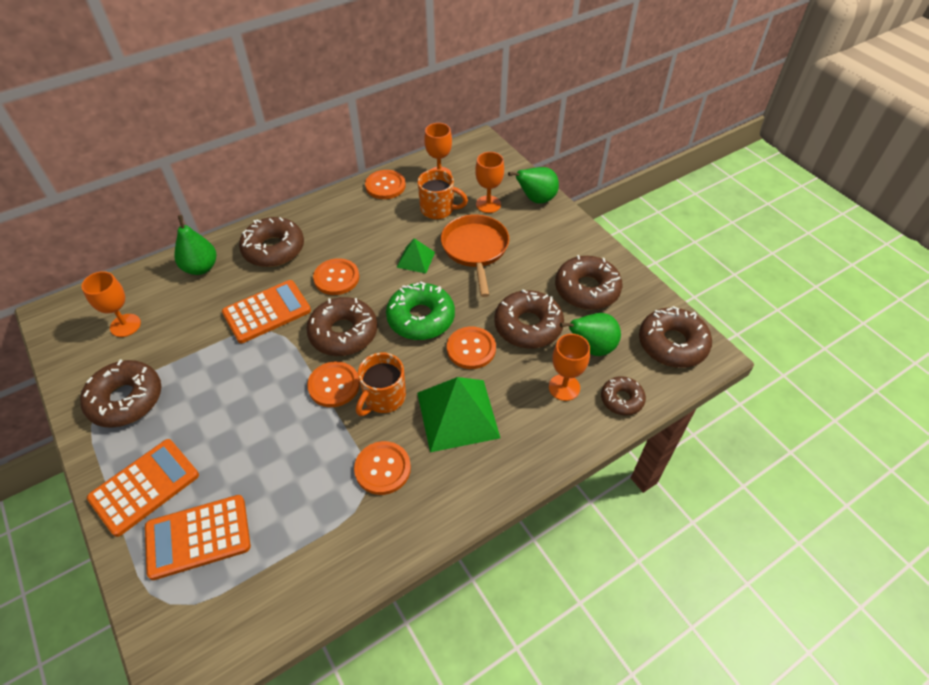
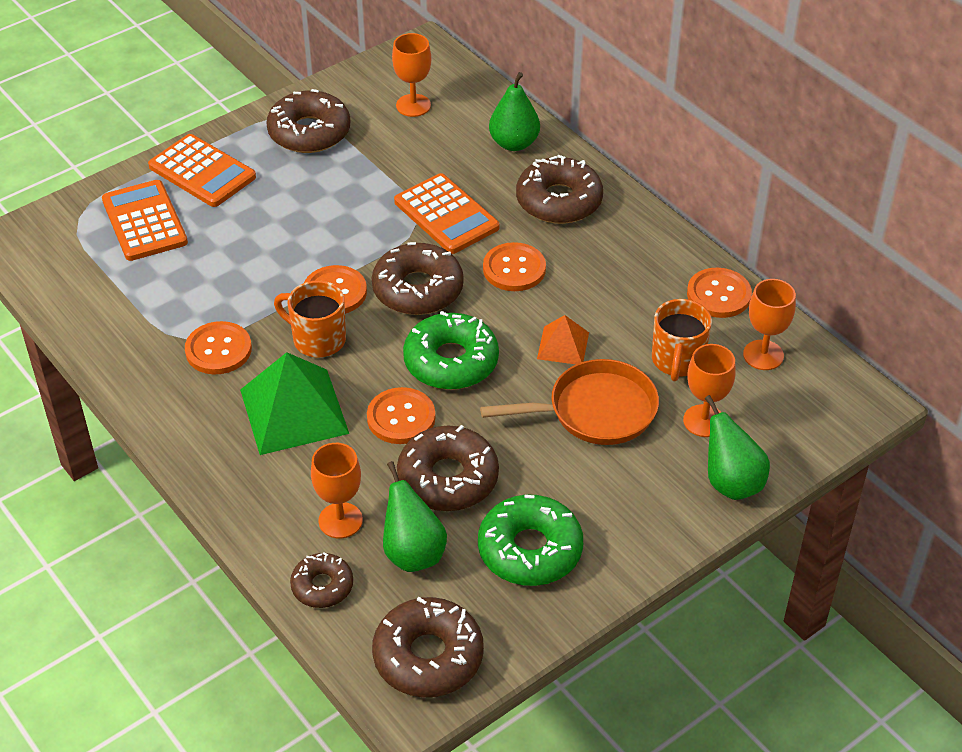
camera: 85 degrees right, 5 degrees down
(416, 259) = (563, 345): green pyramid -> orange pyramid
(587, 289) = (530, 550): brown donut -> green donut

